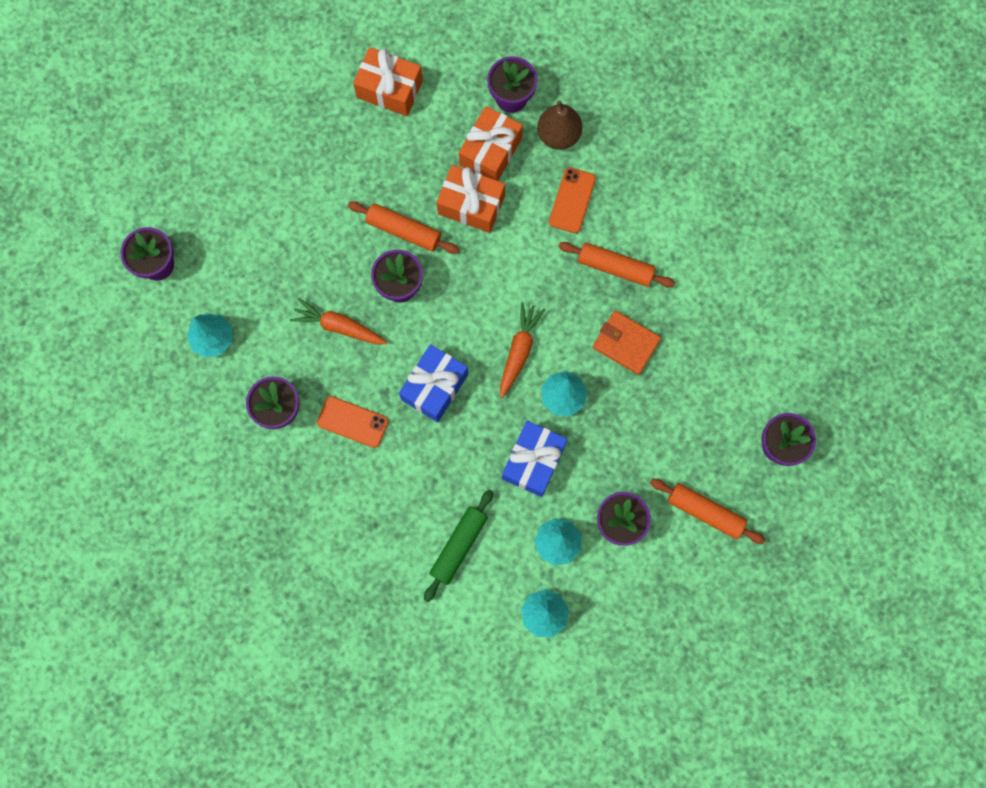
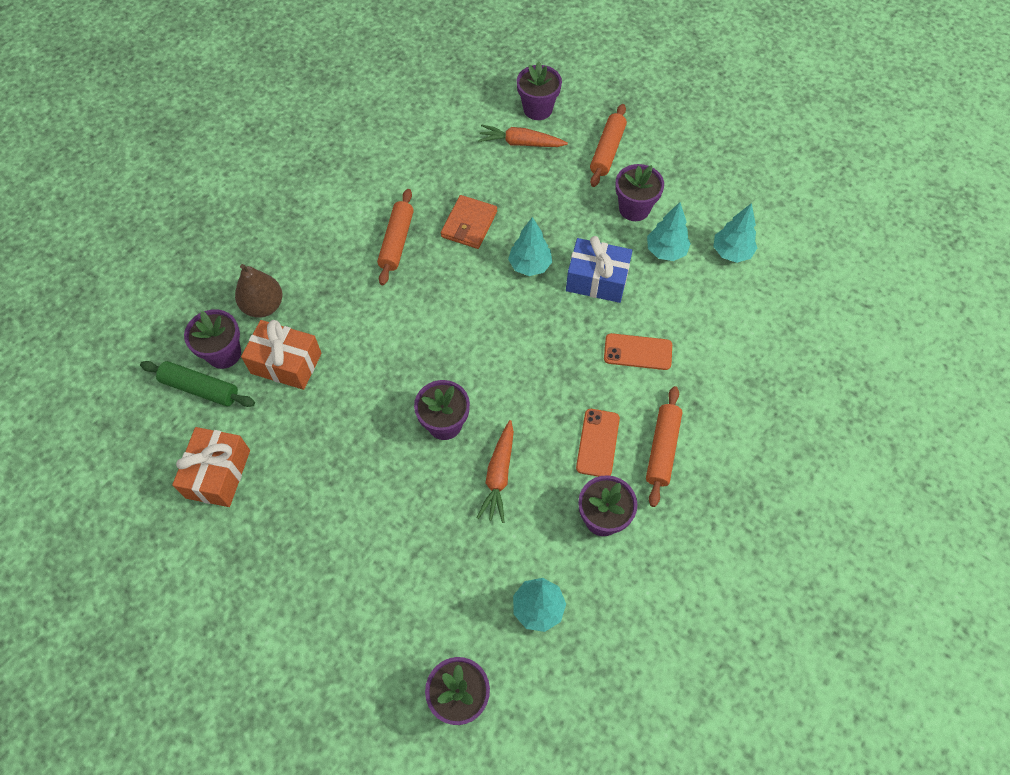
camera: 100 degrees left, 15 degrees down
(404, 230) = (382, 430): orange rolling pin -> orange rolling pin (662, 449)
(434, 387) = (544, 373): blue gift -> none
(458, 546) = (693, 328): green rolling pin -> green rolling pin (200, 388)
(471, 205) = (346, 372): orange gift -> none
(519, 351) = (493, 307): orange carrot -> orange carrot (521, 143)
(572, 200) = (332, 285): orange phone -> orange phone (637, 352)

